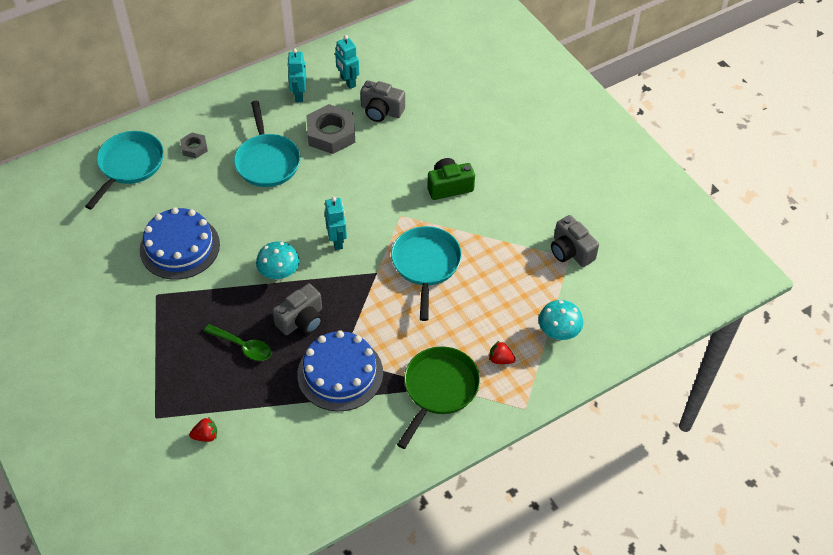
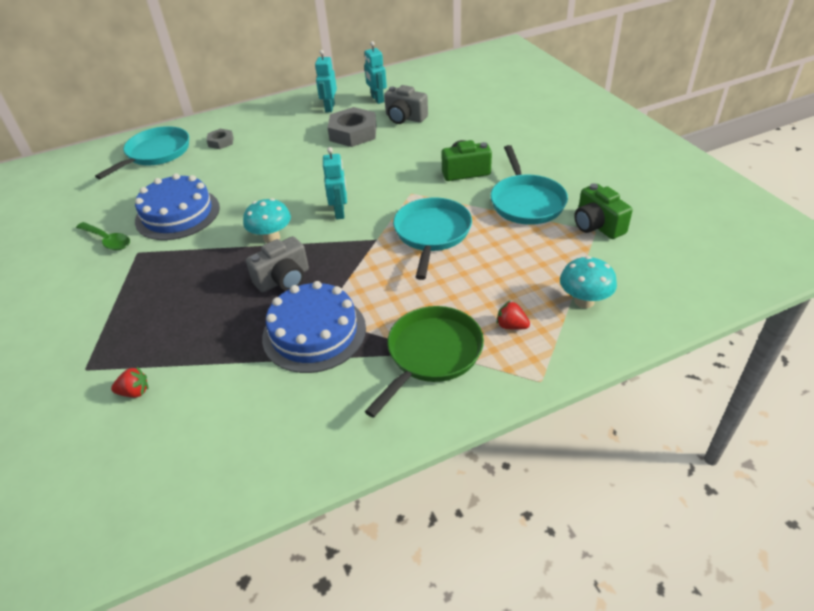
camera: 10 degrees right, 10 degrees down
(243, 346) = (211, 302): green spoon -> green spoon (107, 240)
(267, 161) = (286, 151): turquoise pan -> turquoise pan (526, 202)
(570, 251) = (597, 225): grey camera -> green camera

